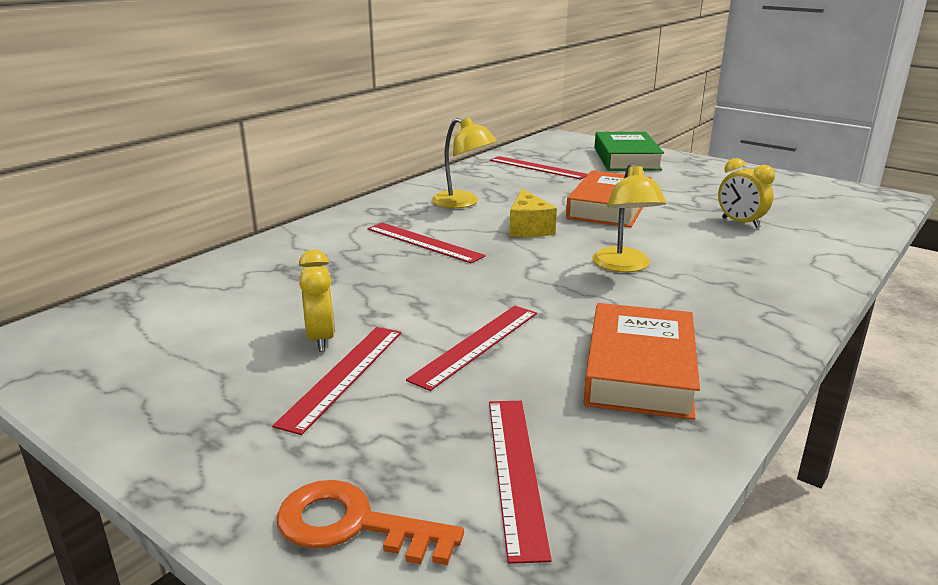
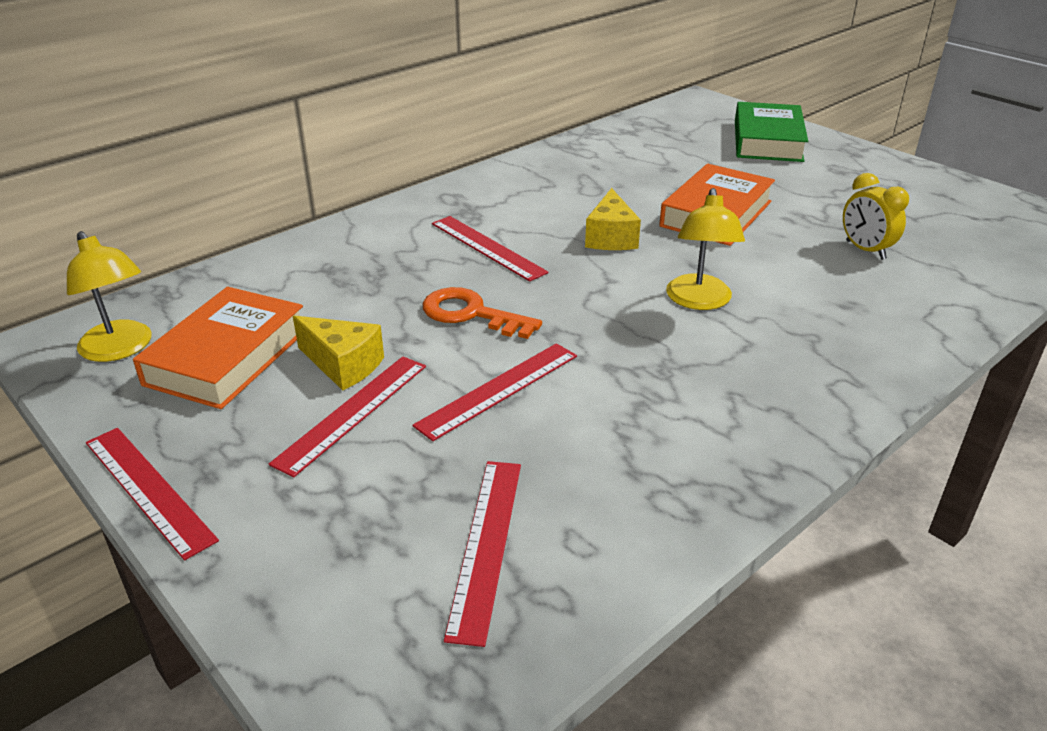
camera: 10 degrees right, 10 degrees up
(321, 339) = (343, 365): yellow clock -> yellow cheese
(353, 525) = (314, 581): orange key -> orange key (471, 314)
(463, 203) = (549, 194): yellow lamp -> yellow lamp (120, 349)
(537, 167) = (654, 147): red ruler -> red ruler (148, 489)
(639, 370) = (659, 441): orange book -> orange book (227, 357)

